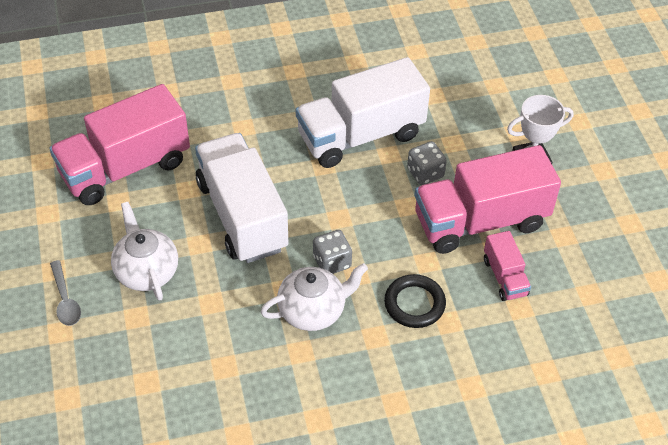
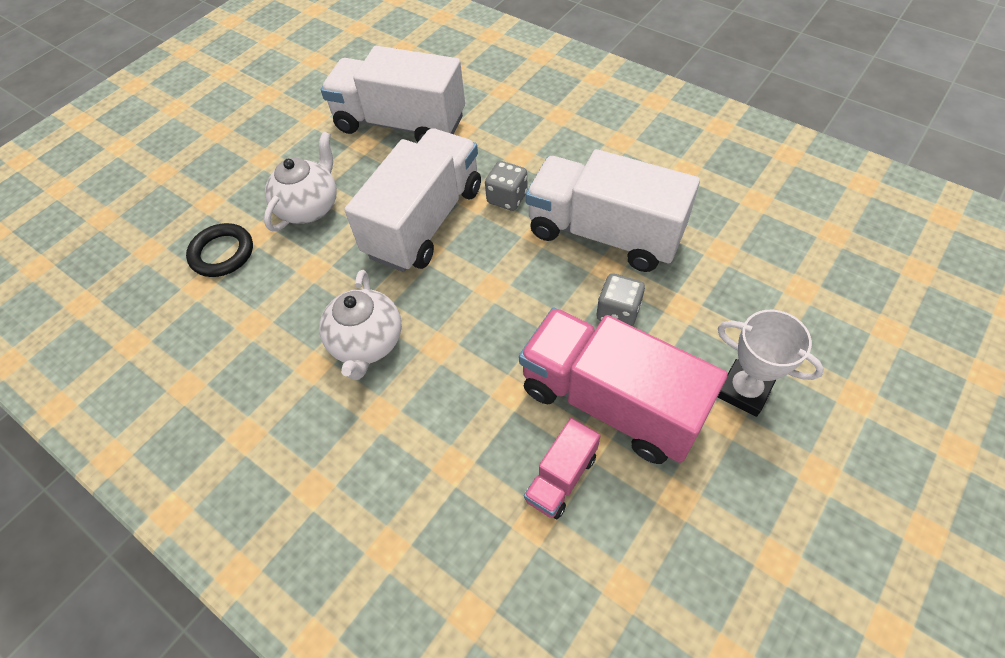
camera: 55 degrees right, 5 degrees up
(65, 300) = (241, 183): grey spoon -> none
(125, 168) = (400, 124): pink truck -> white truck
(313, 311) = (367, 343): white teapot -> white teapot turned 60 degrees clockwise
(332, 262) = (435, 317): grey dice -> grey dice (507, 198)
(414, 304) = (448, 418): black ring -> black ring (222, 253)

